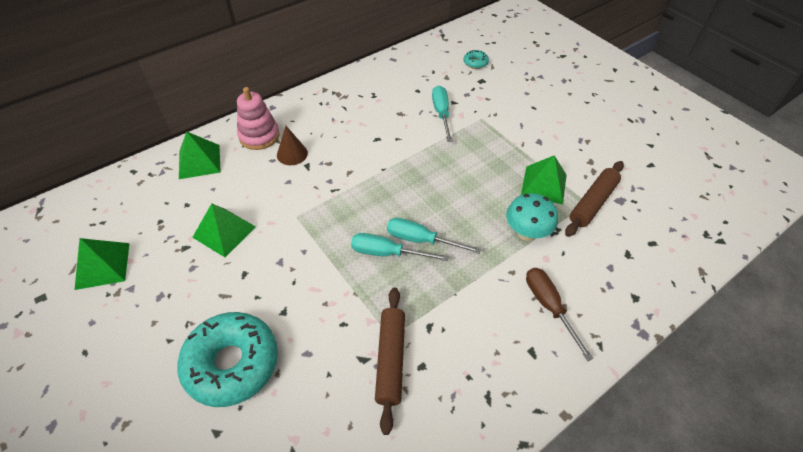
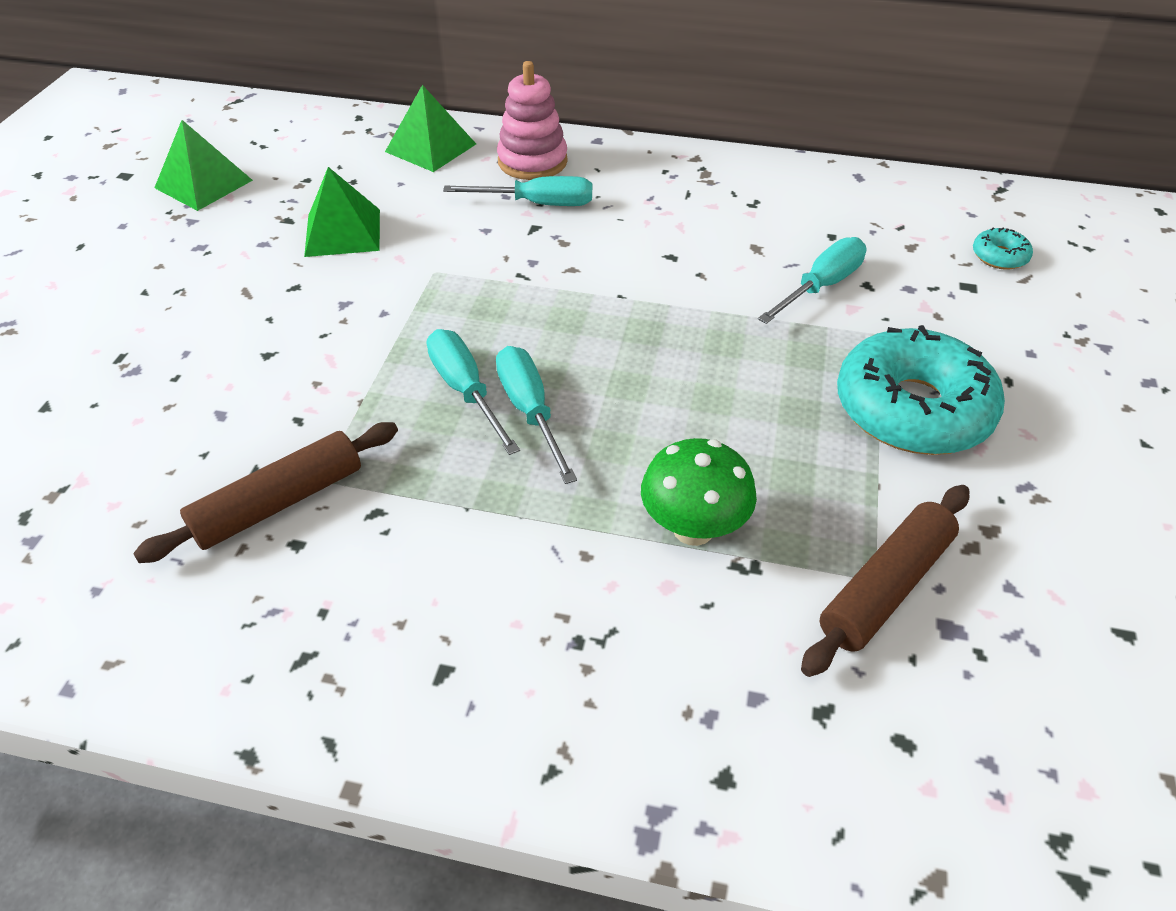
camera: 50 degrees right, 5 degrees down
(232, 363) = (151, 359): turquoise donut -> turquoise donut (912, 409)
(292, 154) = (537, 204): brown cone -> turquoise screwdriver
(526, 233) = (693, 528): turquoise mushroom -> green mushroom
(544, 184) = (837, 493): green pyramid -> none
(549, 306) = (562, 646): brown screwdriver -> none
(592, 203) = (885, 587): brown rolling pin -> brown rolling pin turned 45 degrees counterclockwise

